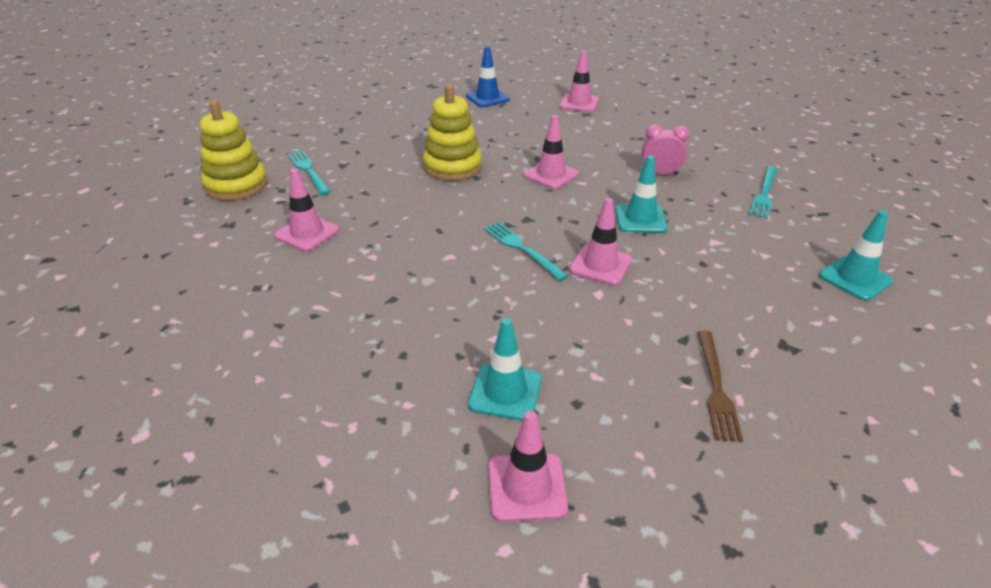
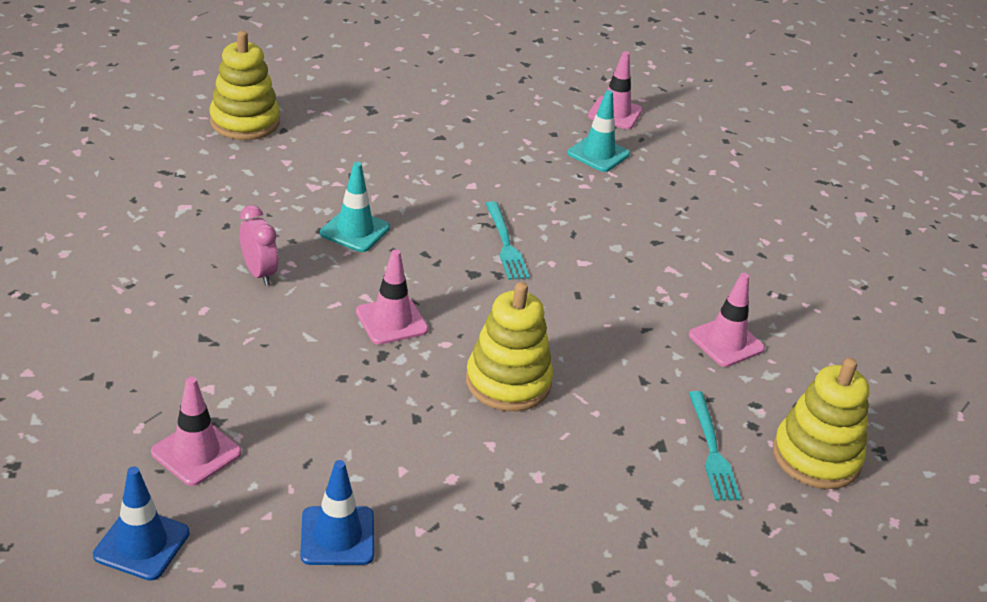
camera: 160 degrees left, 0 degrees up
(562, 79) = (142, 544): none -> blue traffic cone
(600, 265) = (445, 204): pink traffic cone -> none
(660, 174) = (259, 273): pink clock -> pink clock turned 150 degrees counterclockwise
(716, 387) = (452, 110): brown fork -> none
(764, 193) = (185, 209): turquoise fork -> none
(855, 278) = (245, 122): turquoise traffic cone -> yellow stacking toy

